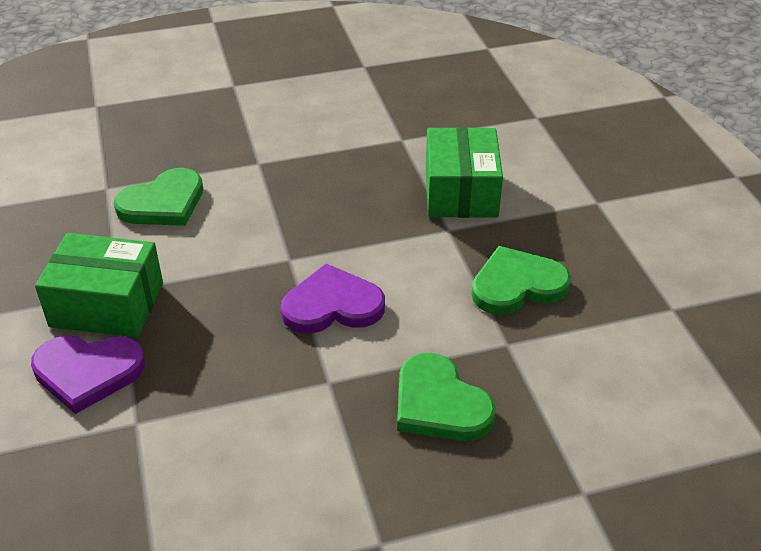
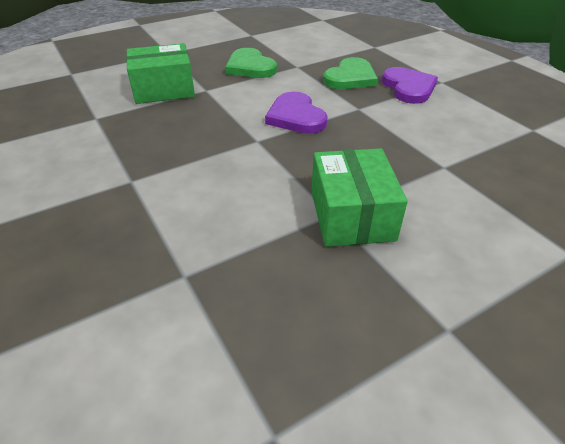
camera: 105 degrees left, 0 degrees up
(87, 372) = (424, 201): purple heart -> purple heart (408, 88)
(163, 203) = (203, 223): green heart -> none

